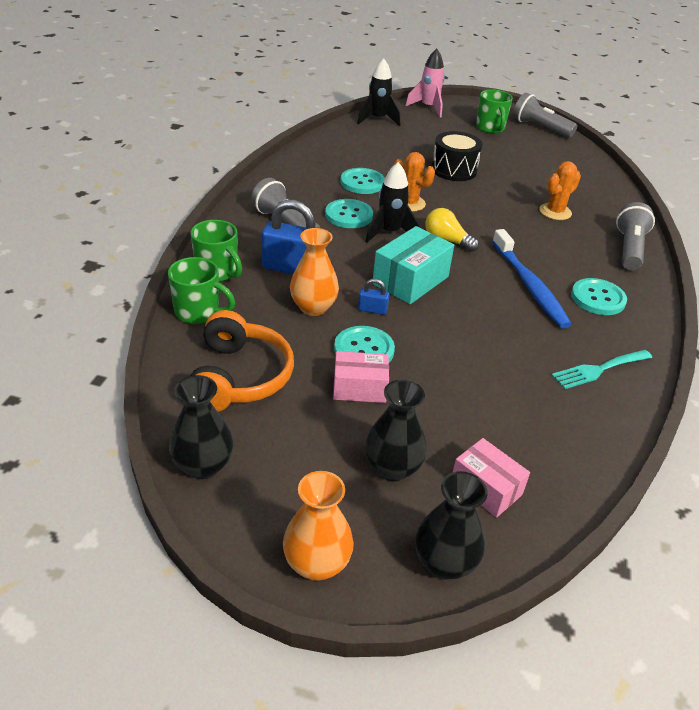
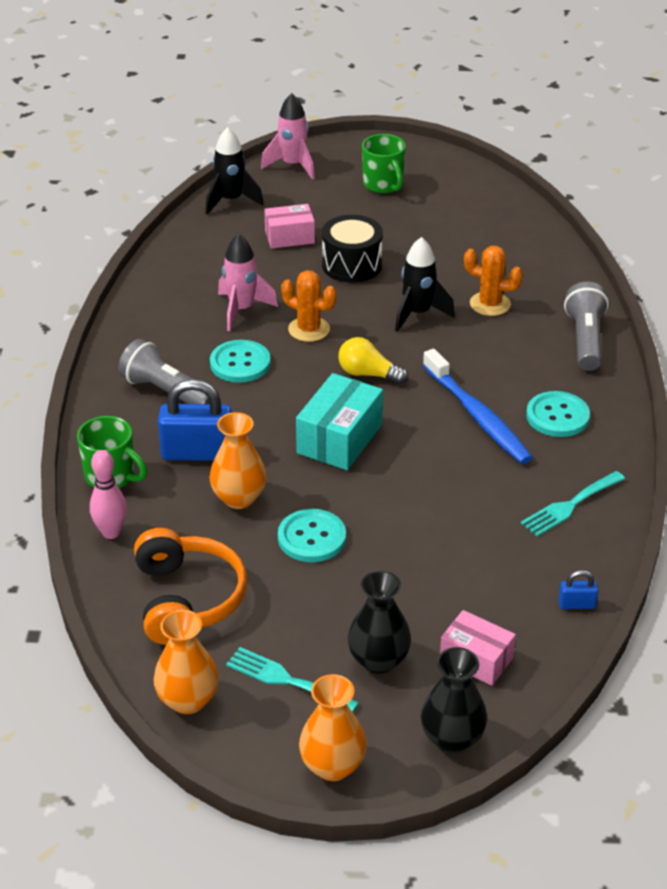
camera: 10 degrees left, 0 degrees up
(198, 312) = (111, 532): green mug -> pink bowling pin
(203, 465) = (188, 700): black vase -> orange vase
(300, 467) = (286, 680): none -> turquoise fork
(359, 388) = (320, 583): pink box -> pink box (289, 237)
(362, 182) = (241, 310): turquoise button -> pink rocket
(372, 310) = (307, 486): blue padlock -> blue padlock (576, 604)
(389, 233) = (297, 378): black rocket -> black rocket (418, 313)
(540, 128) = (448, 170): grey flashlight -> none
(555, 212) = (490, 304): orange cactus -> orange cactus turned 75 degrees clockwise

